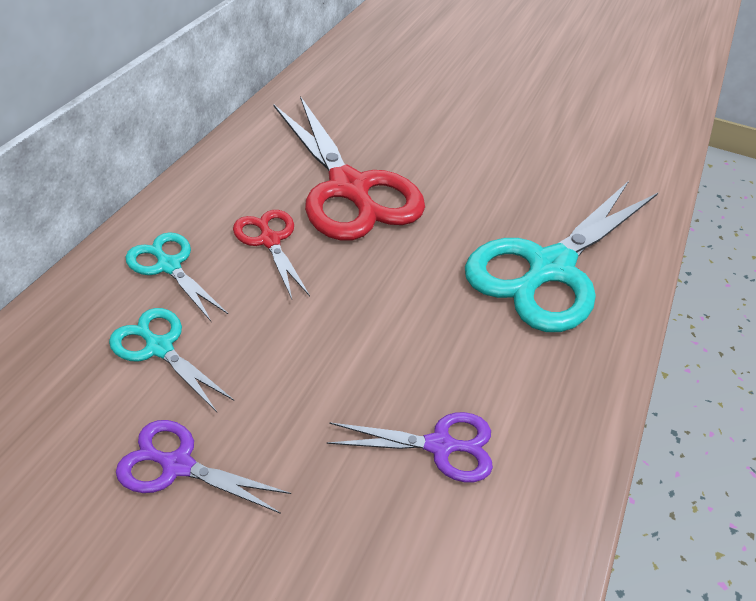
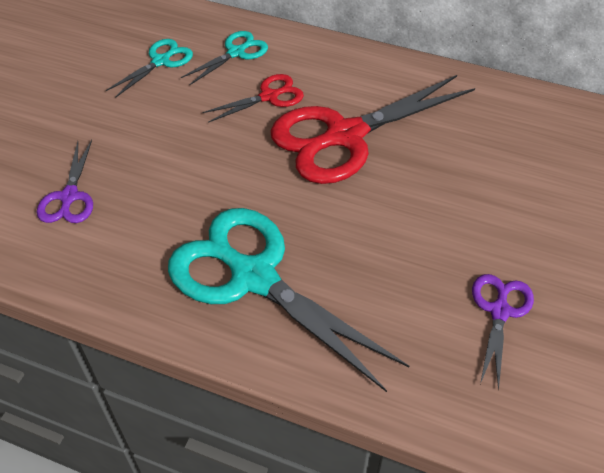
camera: 90 degrees right, 5 degrees up
(178, 465) = (72, 83): purple scissors -> purple scissors (499, 311)

